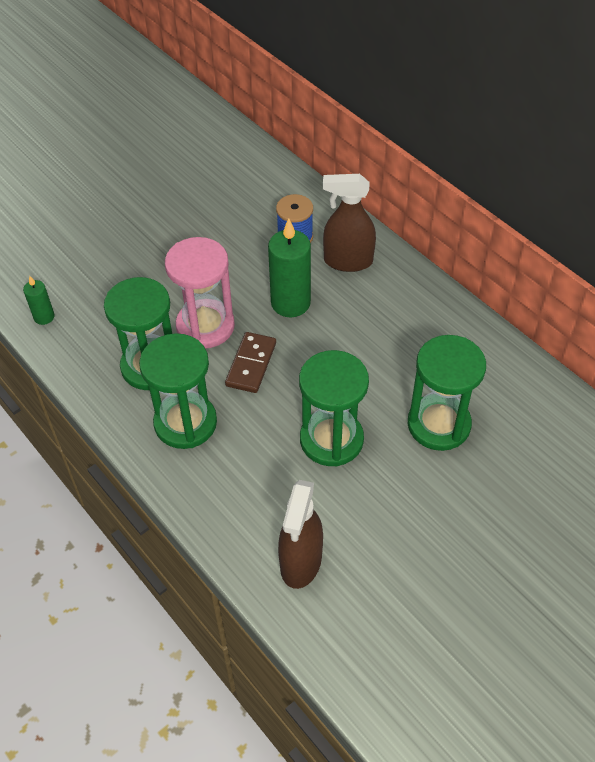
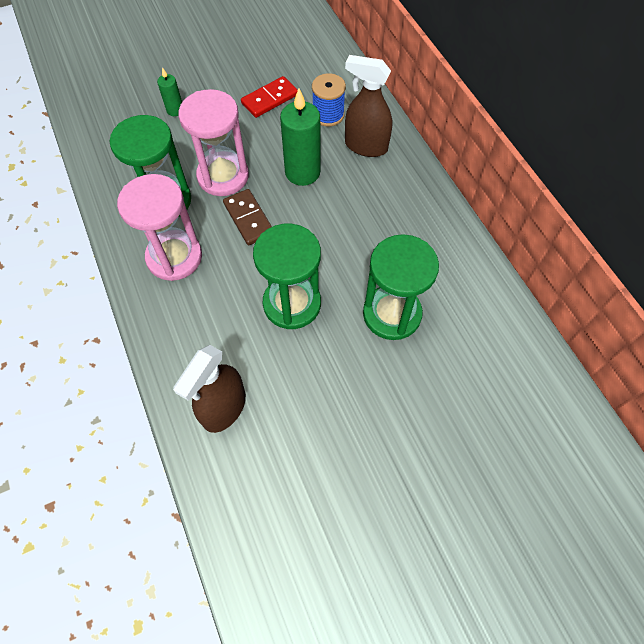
camera: 15 degrees right, 10 degrees up
(44, 317) = (96, 138): green candle -> green candle (175, 110)
(185, 423) = (174, 257): green hourglass -> pink hourglass
(225, 234) = (270, 99): none -> red domino
(251, 364) = (248, 219): brown domino -> brown domino turned 60 degrees counterclockwise

